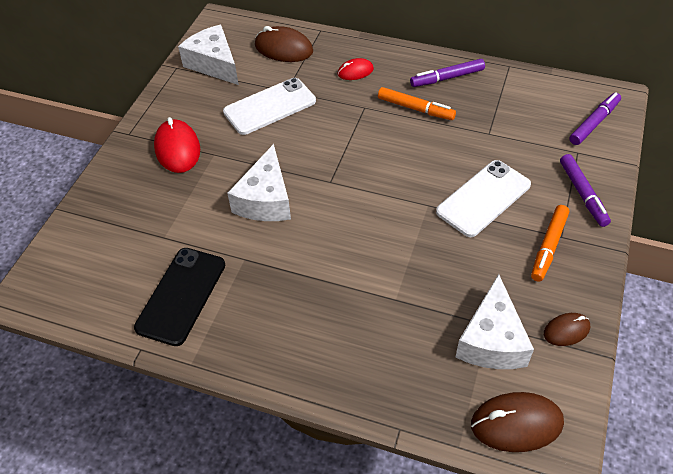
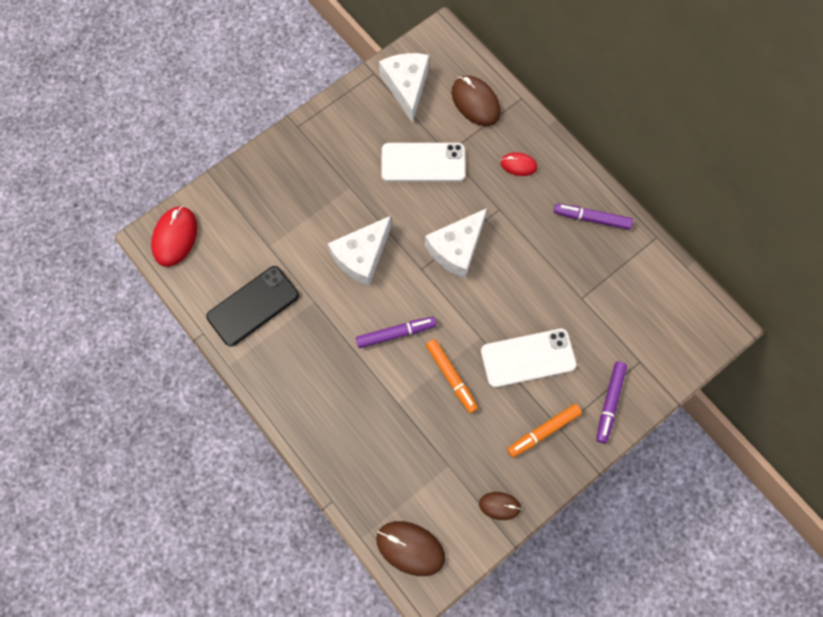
camera: 30 degrees right, 20 degrees up
(177, 149) = (325, 165): red mouse -> red mouse (175, 237)
(415, 109) = (540, 236): orange marker -> orange marker (451, 377)
(492, 340) = (441, 478): white cheese -> white cheese (456, 249)
(594, 123) = (679, 341): purple marker -> purple marker (396, 333)

